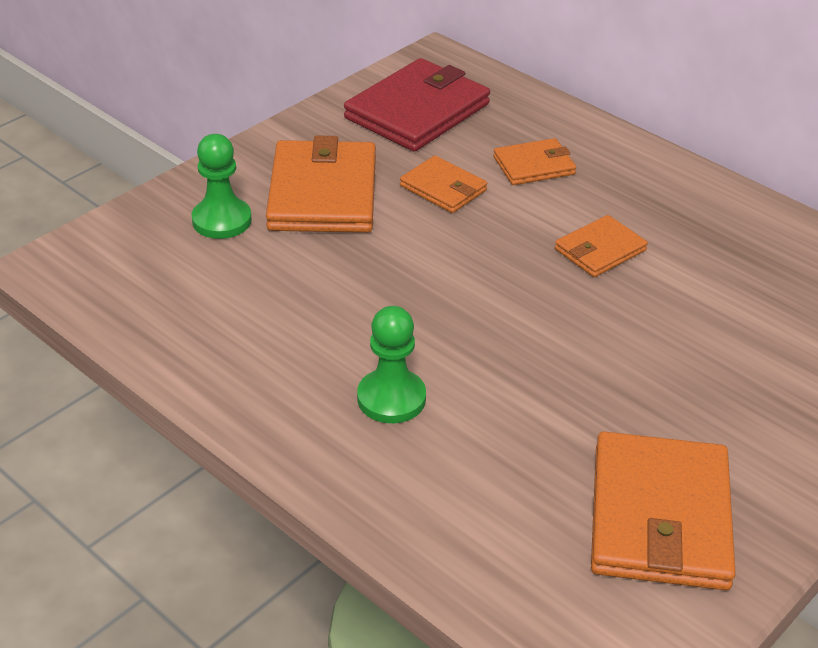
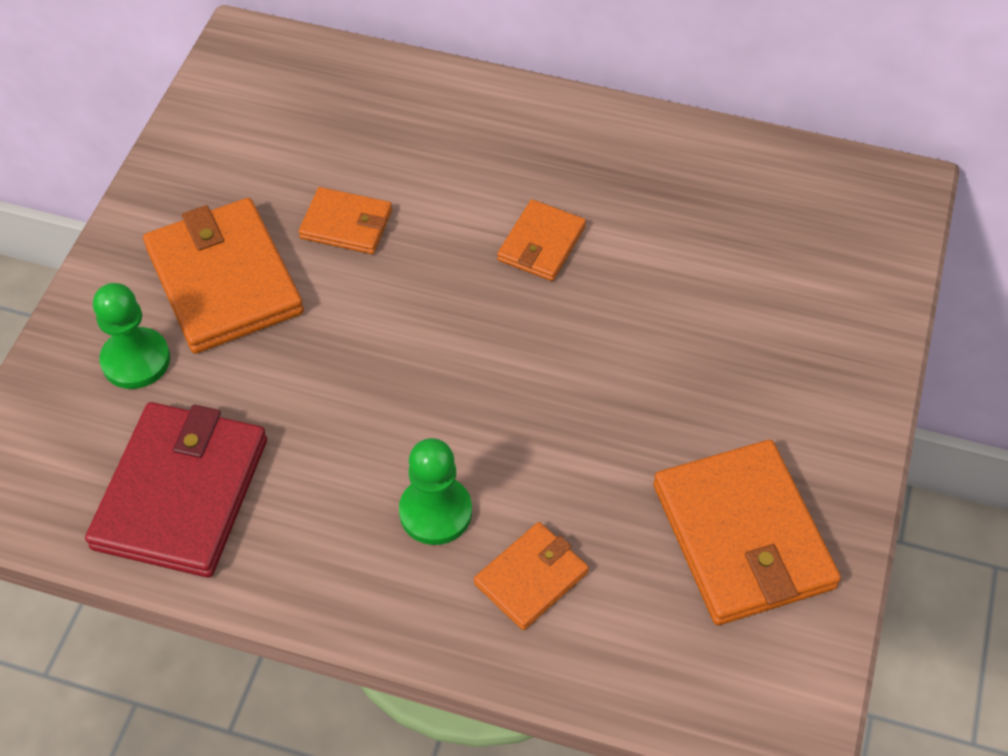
camera: 25 degrees left, 15 degrees up
(417, 111) = (264, 127): red wallet -> red wallet (181, 493)
(534, 166) = (423, 158): orange wallet -> orange wallet (531, 578)

